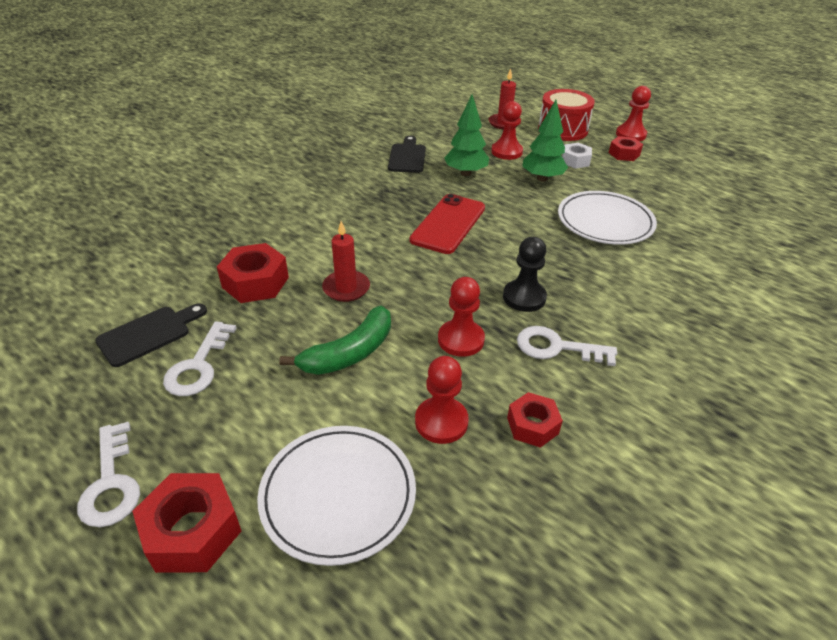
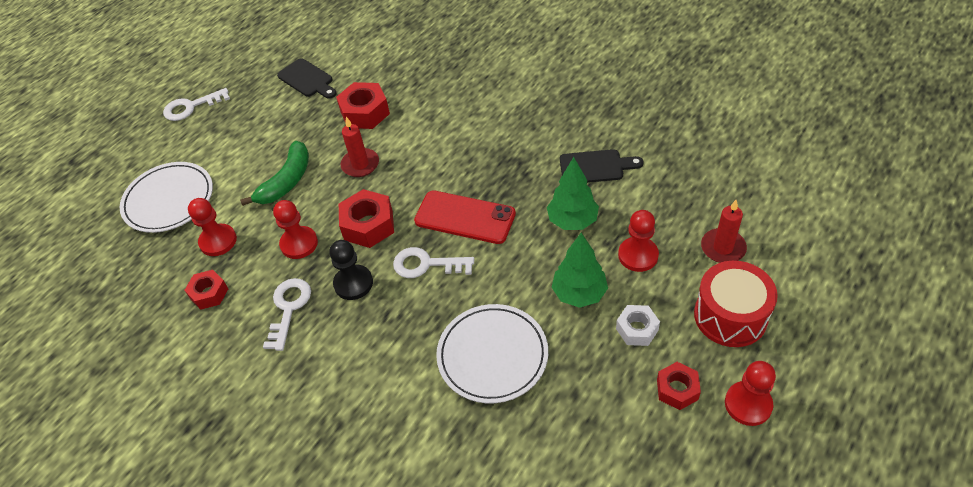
camera: 90 degrees right, 10 degrees up
(192, 531) = (156, 147): red nut -> red nut (368, 225)
(198, 366) = (277, 111): white key -> white key (426, 264)
(349, 353) = (286, 181): green banana -> green banana turned 105 degrees counterclockwise

